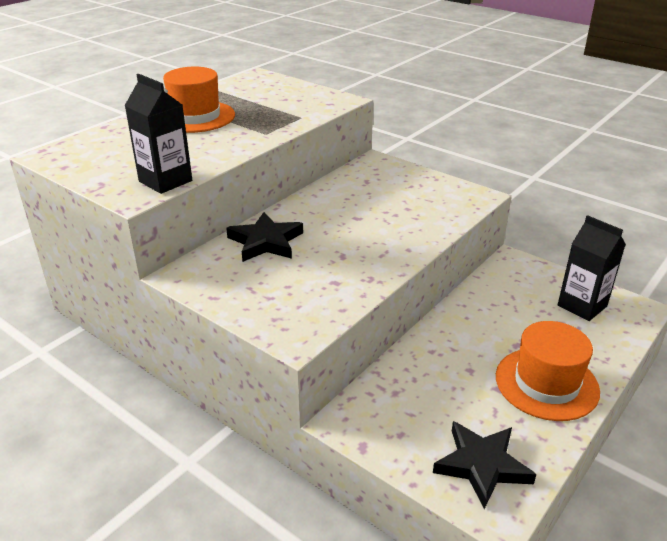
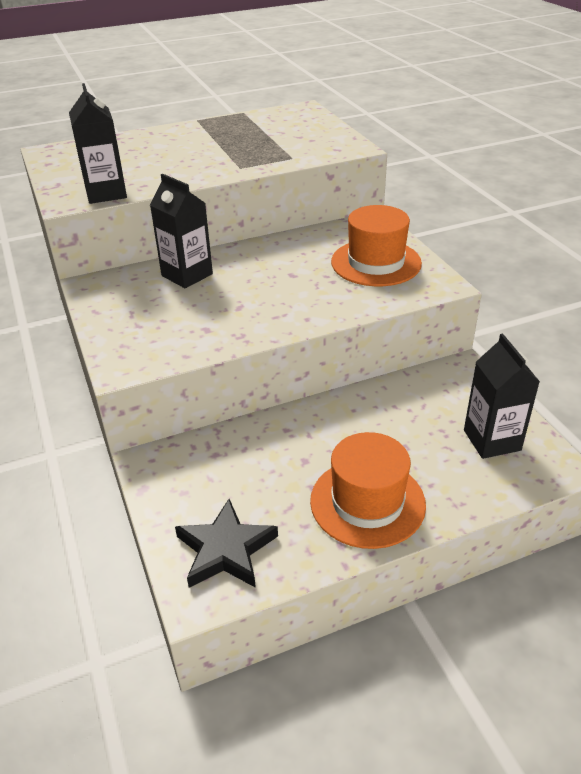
camera: 30 degrees right, 5 degrees up
(195, 117) = (198, 139): orange hat -> orange hat (376, 263)
(266, 242) = (187, 275): black star -> black carton

